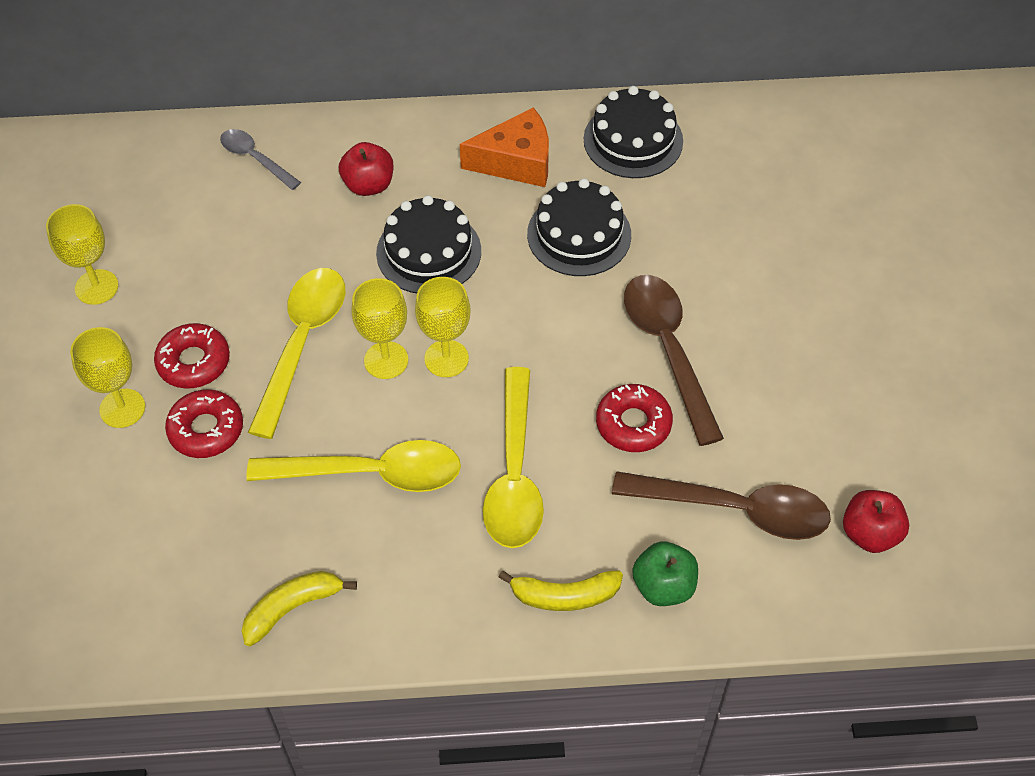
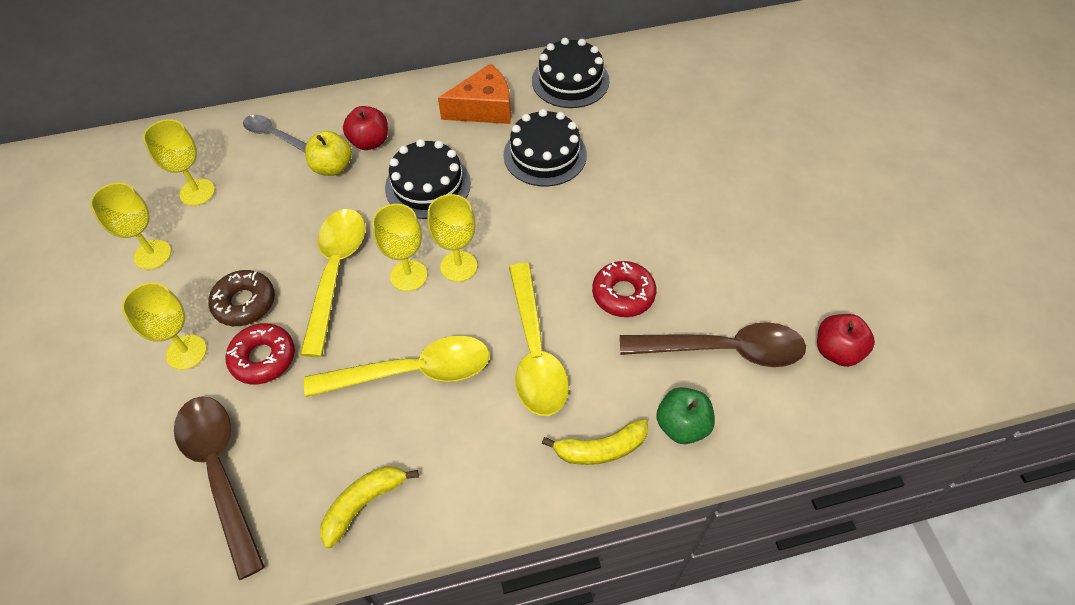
camera: 10 degrees left, 0 degrees up
(156, 218) = (197, 192): none -> yellow goblet
(194, 362) = (244, 303): red donut -> brown donut
(319, 211) = (332, 167): none -> yellow apple
(668, 350) = (636, 232): brown spoon -> brown spoon (220, 472)

